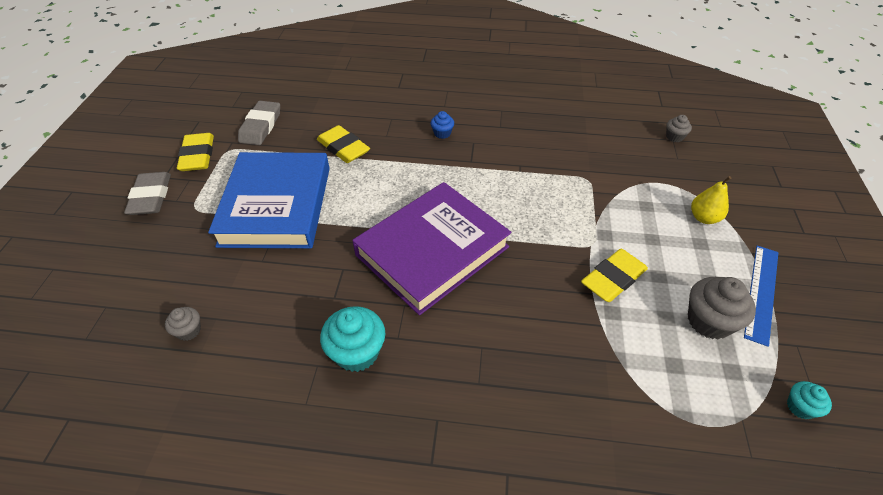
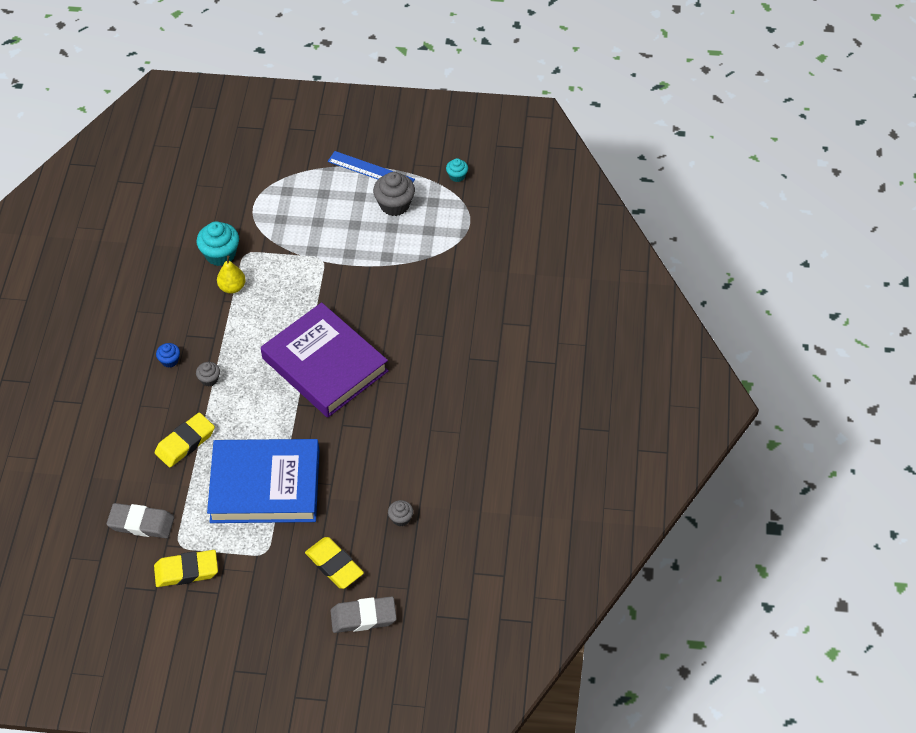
camera: 90 degrees left, 5 degrees up
(151, 197) = (247, 594): grey eraser -> grey eraser (363, 617)
(357, 352) = (419, 407): turquoise cupcake -> turquoise cupcake (220, 254)
(613, 278) = (356, 251): yellow eraser -> yellow eraser (334, 565)
(674, 137) = (192, 183): grey cupcake -> grey cupcake (209, 379)
(703, 218) = (296, 185): yellow pear -> yellow pear (232, 287)

